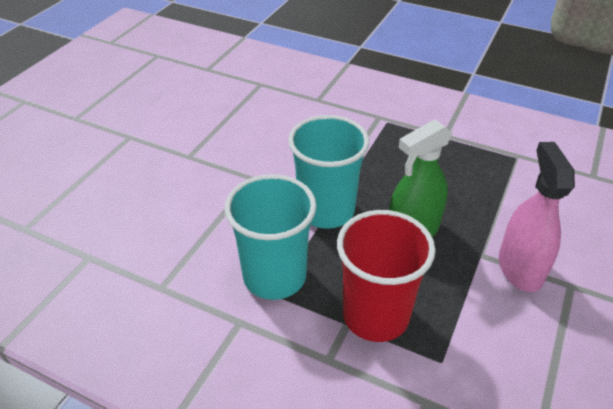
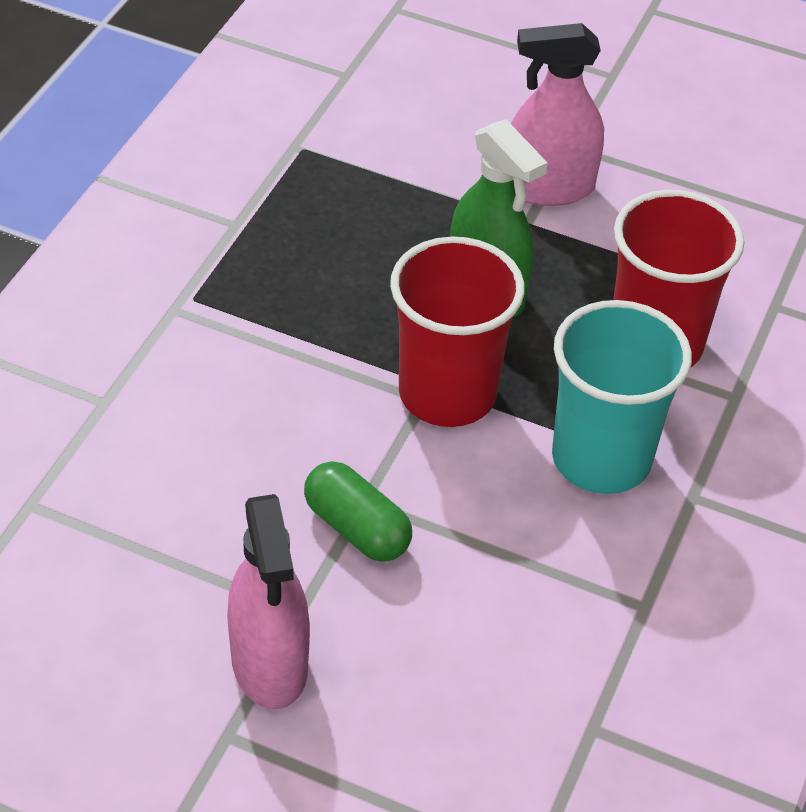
camera: 95 degrees left, 5 degrees up
(162, 147) = (269, 663): none -> pink spray bottle
(234, 174) = (356, 528): none -> green capsule
(326, 210) = (447, 393): turquoise cup -> red cup

